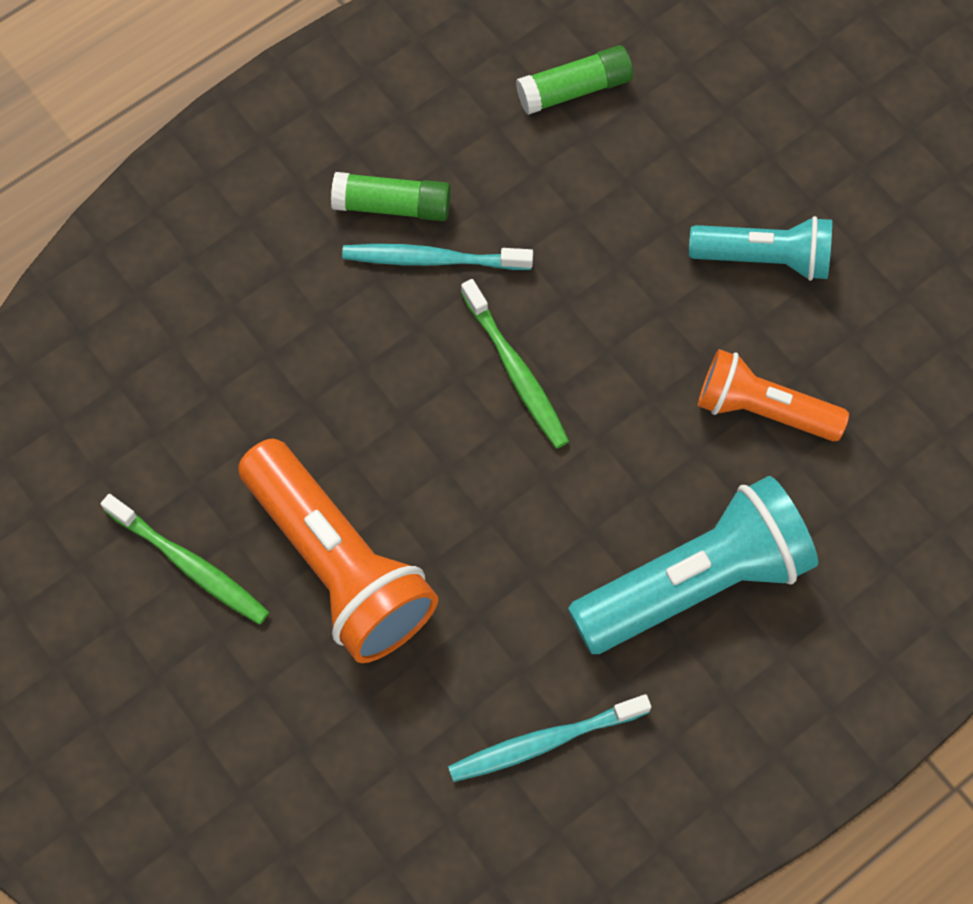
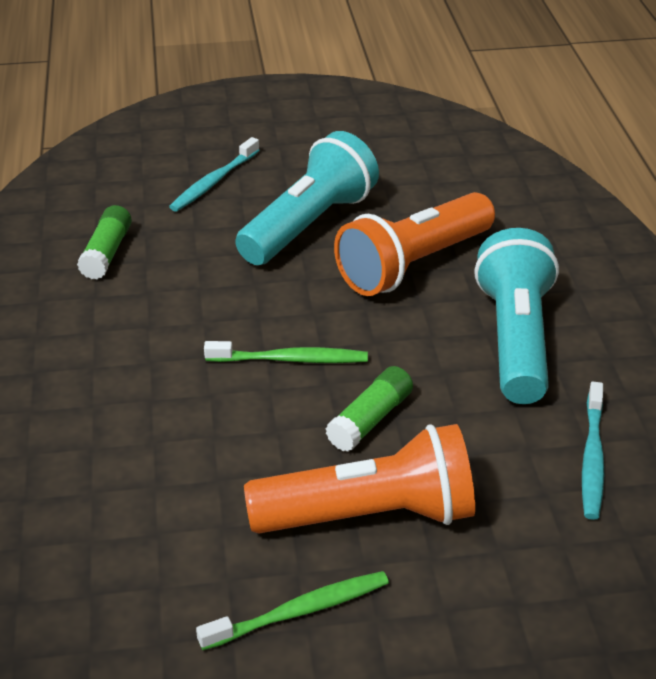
camera: 60 degrees left, 30 degrees down
(393, 205) = (101, 369): green glue stick -> green glue stick (370, 420)
(432, 259) = (164, 366): turquoise toothbrush -> turquoise toothbrush (214, 182)
(763, 409) = (413, 265): orange flashlight -> orange flashlight, size x1.61
(764, 258) = (308, 225): turquoise flashlight -> turquoise flashlight, size x1.61

